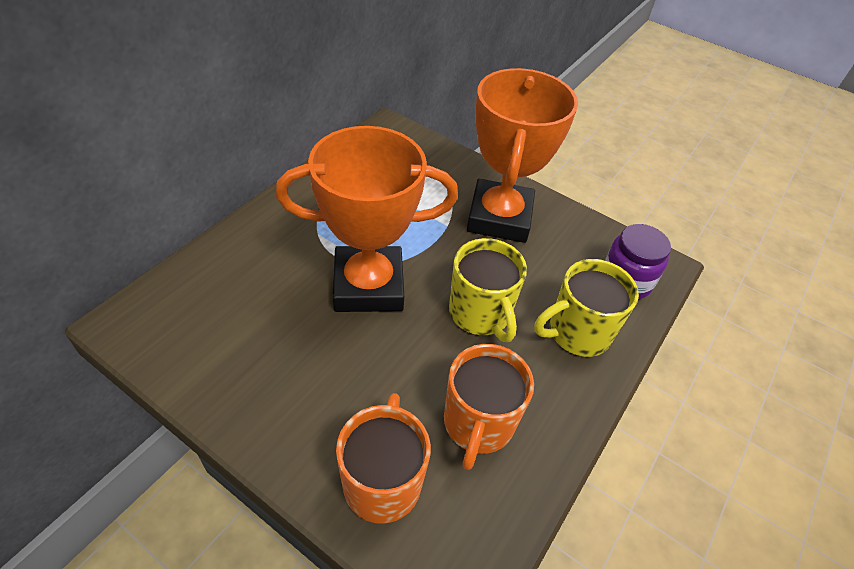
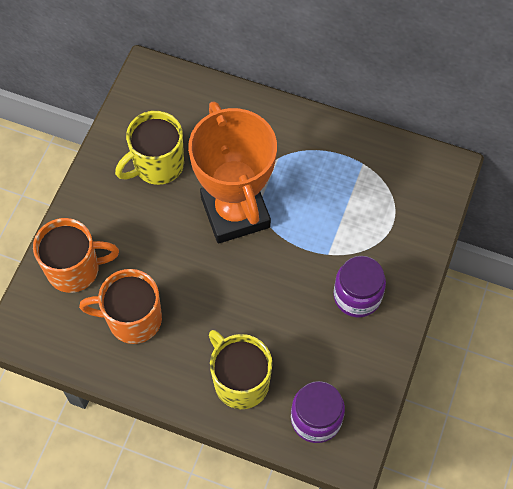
camera: 80 degrees right, 15 degrees up
(480, 314) = (234, 302): yellow mug -> yellow mug (157, 165)
(499, 217) = (357, 296): orange trophy -> purple jar

